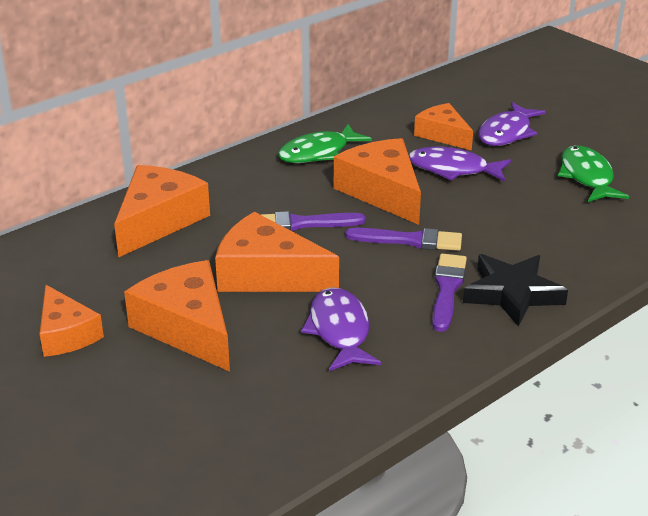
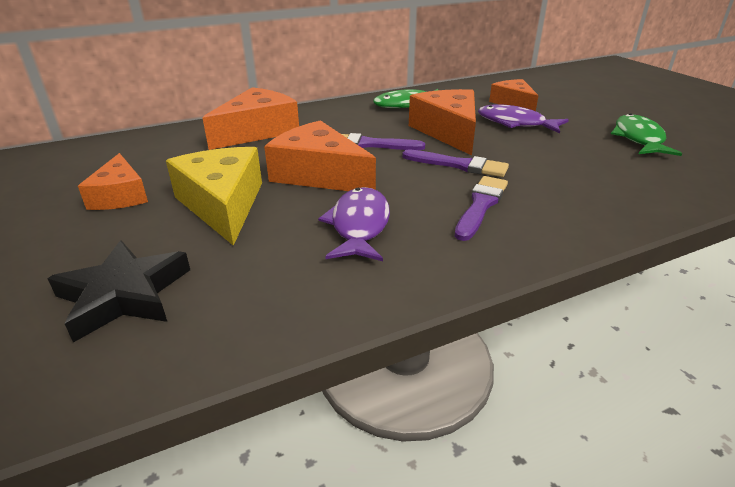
camera: 15 degrees right, 0 degrees up
(187, 328) = (223, 204): orange cheese -> yellow cheese
(507, 133) = (568, 106): purple fish -> none
(512, 294) = (547, 217): black star -> black star (124, 295)

